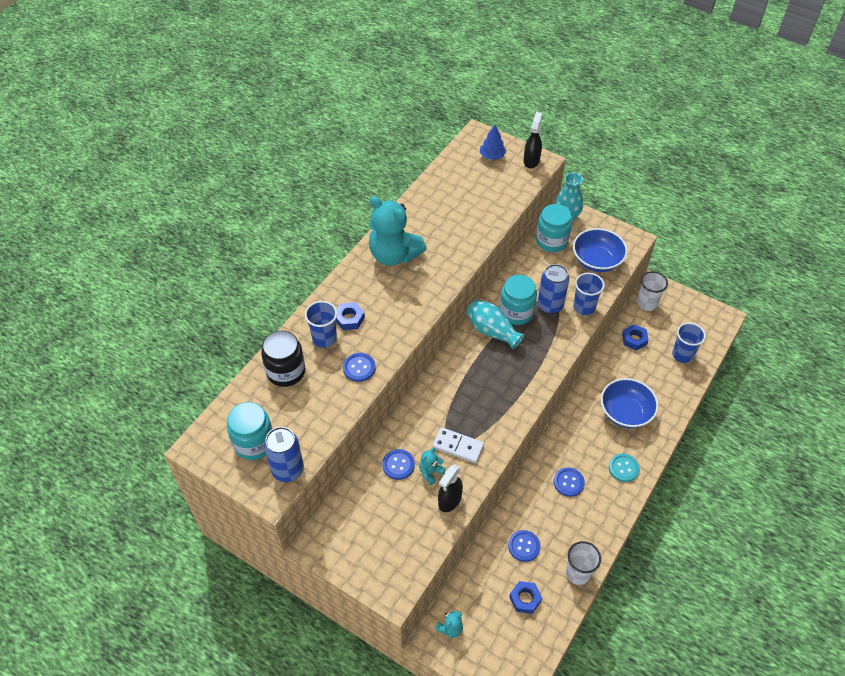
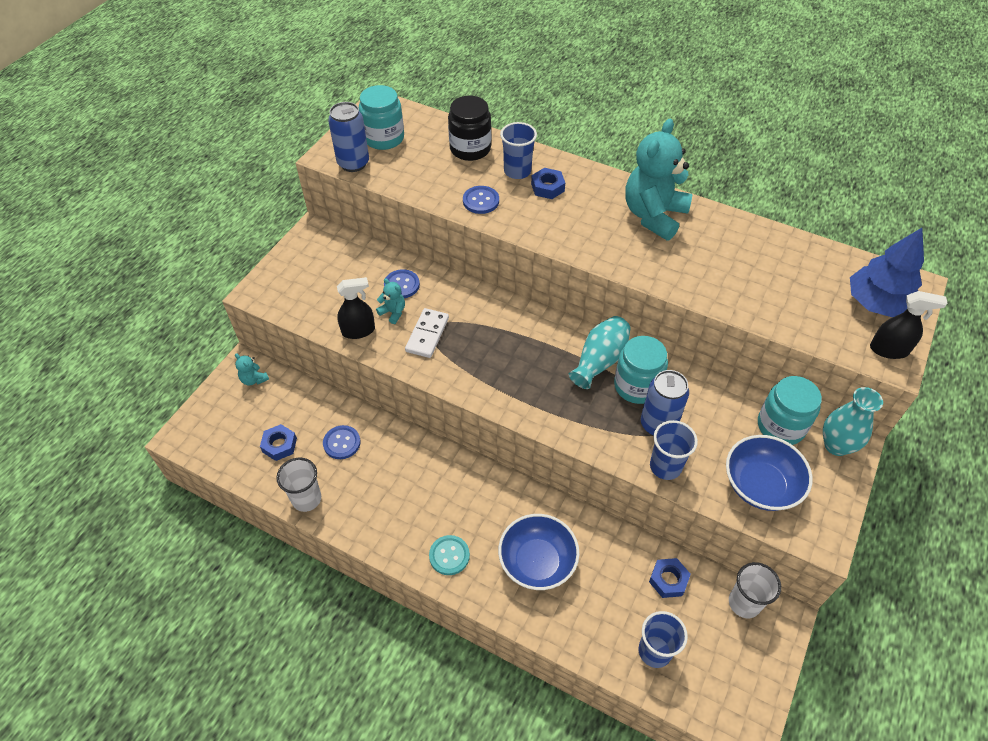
camera: 85 degrees right, 0 degrees up
(449, 500) = (358, 331): black spray bottle -> black spray bottle turned 135 degrees clockwise
(492, 156) = (877, 303): blue tree -> blue tree, size x1.70
(568, 482) = (425, 490): blue button -> none

